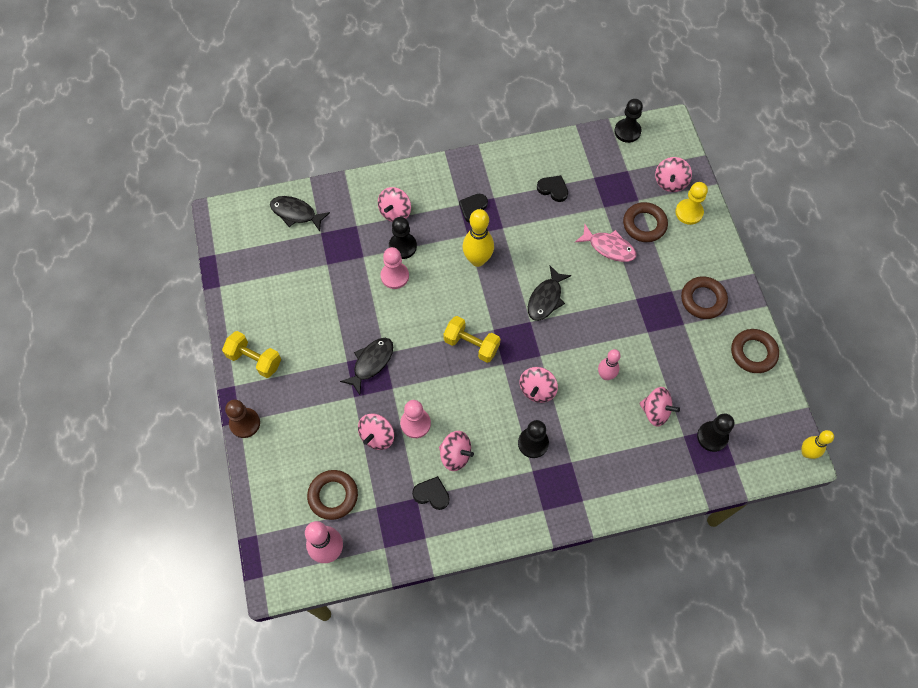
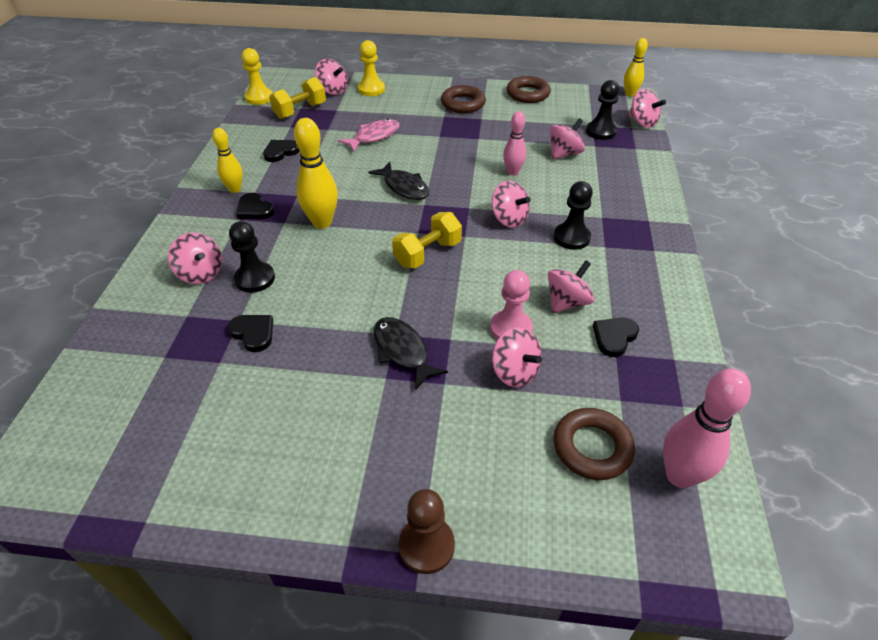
camera: 70 degrees left, 20 degrees down
(254, 360) = (317, 499): yellow dumbbell -> yellow dumbbell (300, 111)
(296, 213) = (107, 378): black fish -> none
(355, 270) = (253, 333): none -> black heart
(394, 276) = (291, 296): pink pawn -> none
(491, 183) = (235, 189): none -> yellow bowling pin
(627, 131) = (259, 98): black pawn -> yellow pawn
(644, 224) = (365, 113): brown ring -> none
(750, 473) = (642, 122): none -> pink spinning top

